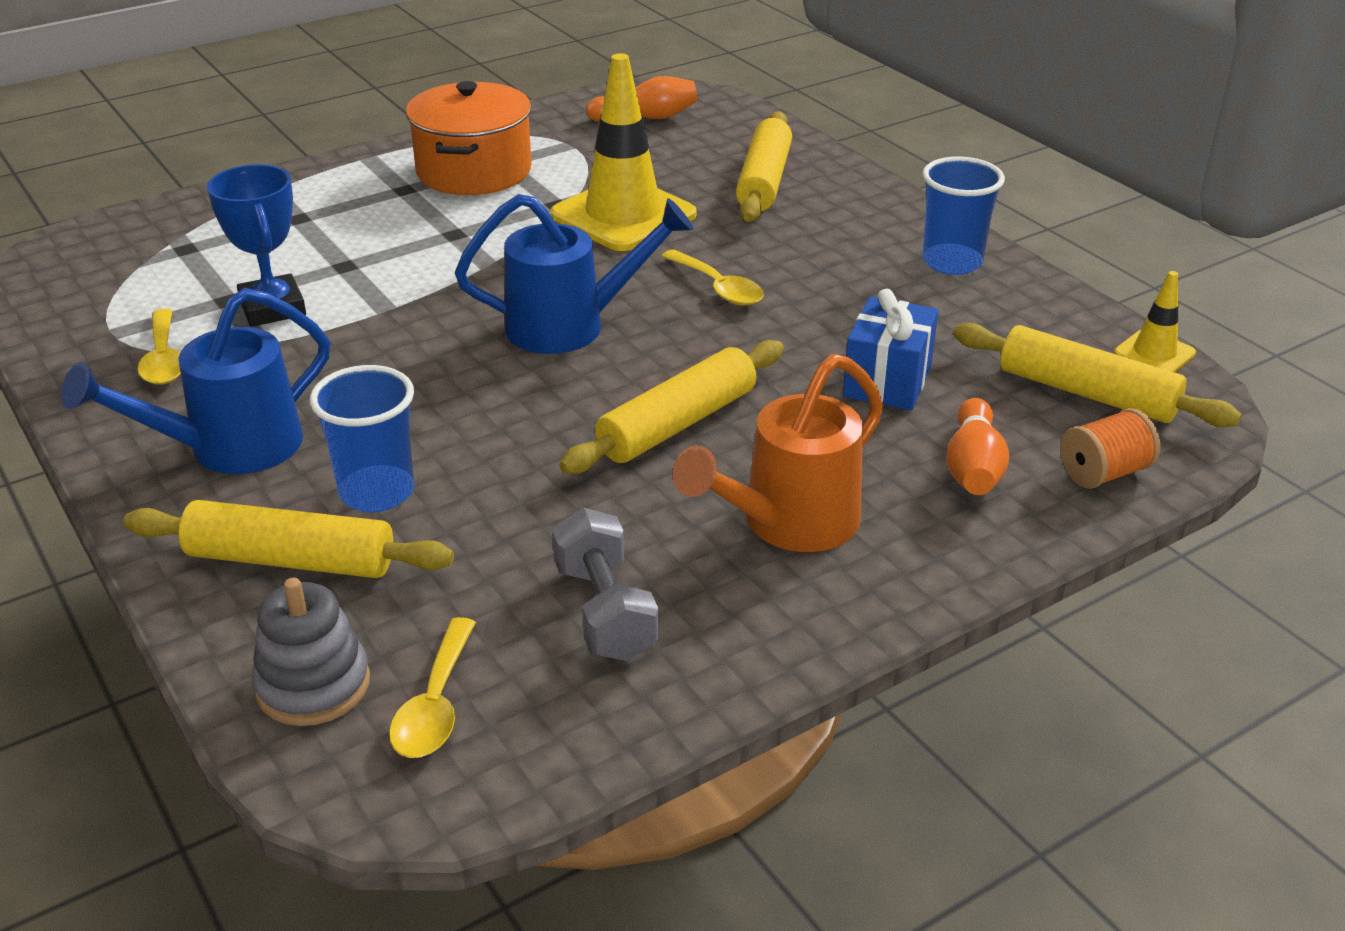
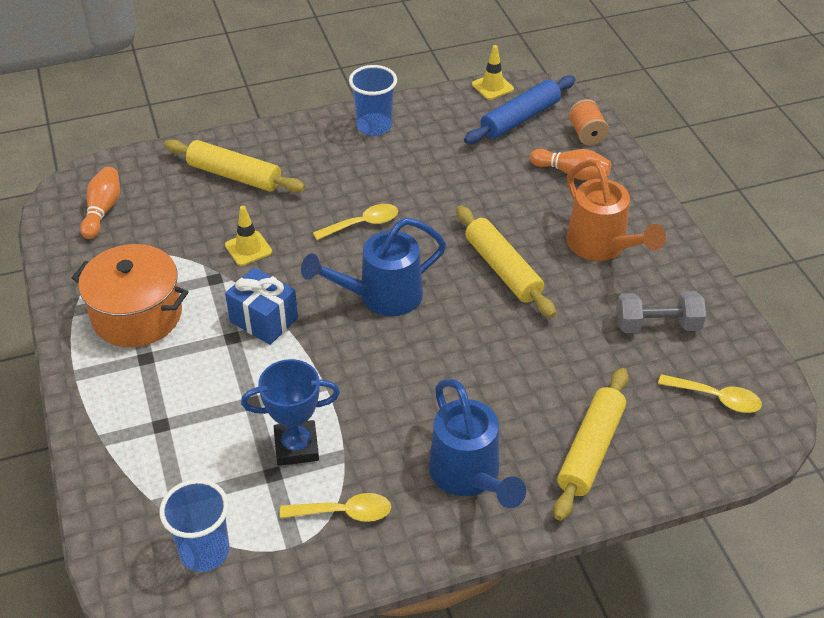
camera: 75 degrees left, 10 degrees up
(313, 685) = (696, 445): grey stacking toy -> none
(377, 492) = (535, 406): blue cup -> blue cup (204, 551)
(570, 326) = (381, 296): blue watering can -> blue watering can turned 120 degrees counterclockwise
(623, 215) = (248, 248): yellow traffic cone -> yellow traffic cone, size x0.48
(887, 381) = (487, 182): blue gift -> blue gift (264, 320)
(1087, 393) = (520, 119): yellow rolling pin -> blue rolling pin

